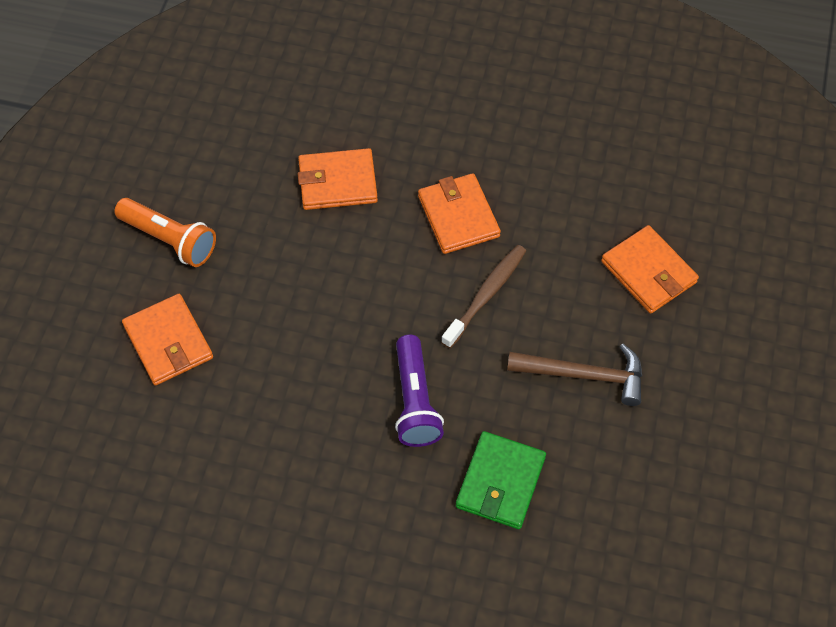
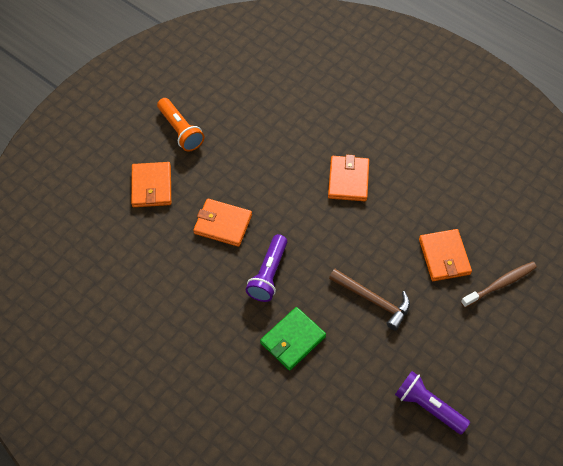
camera: 25 degrees right, 0 degrees up
(337, 182) = (289, 134): orange wallet -> orange wallet (223, 224)
(486, 295) = (340, 231): brown toothbrush -> brown toothbrush (500, 284)
(737, 494) = (428, 407): none -> purple flashlight

